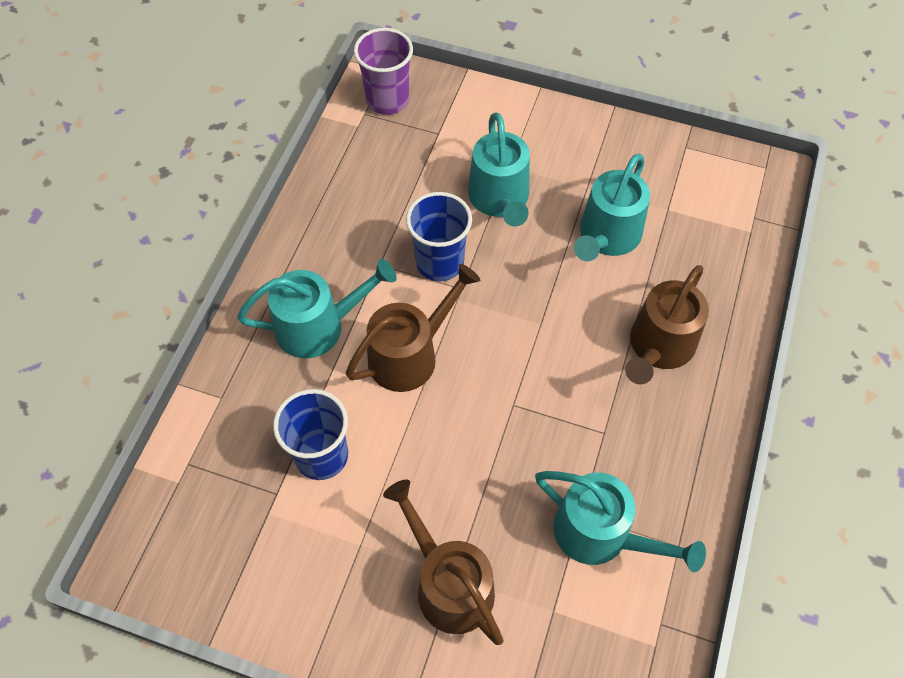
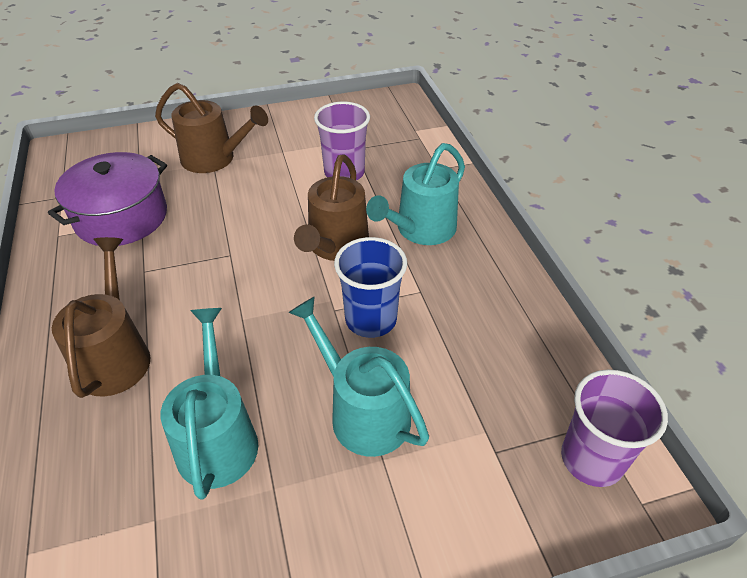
camera: 145 degrees right, 15 degrees down
(321, 456) = (344, 173): blue cup -> purple cup
(600, 534) = (121, 217): turquoise watering can -> purple pot

